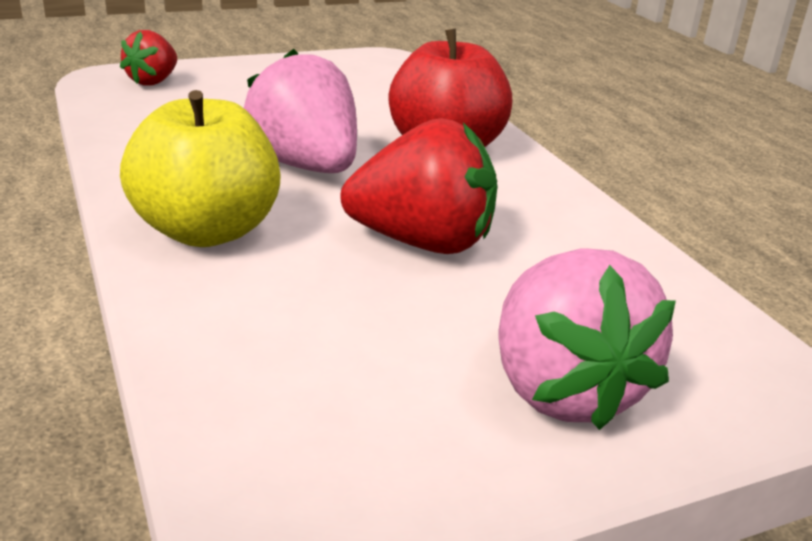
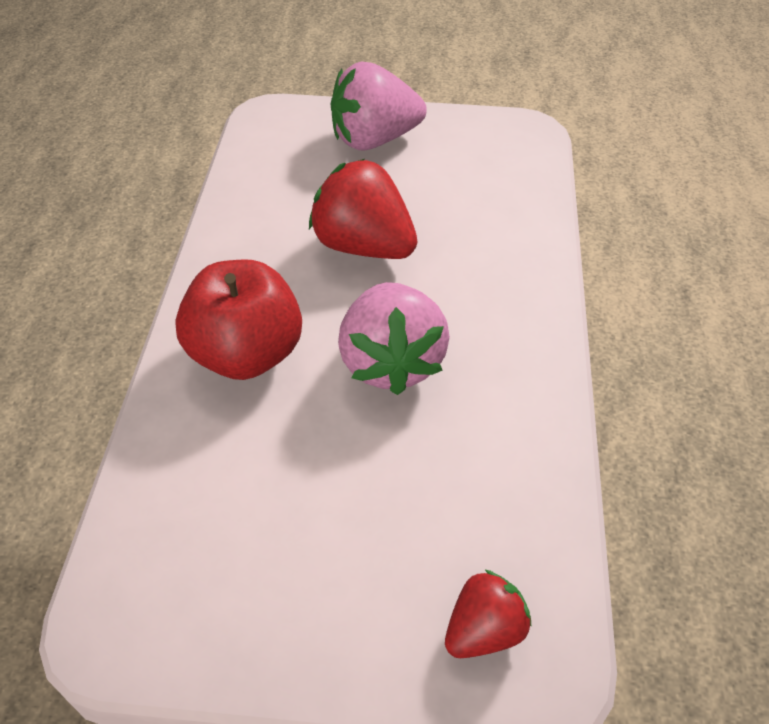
camera: 150 degrees left, 20 degrees up
(207, 231) = (504, 299): yellow apple -> none
(562, 390) = (374, 139): pink strawberry -> pink strawberry turned 120 degrees counterclockwise

